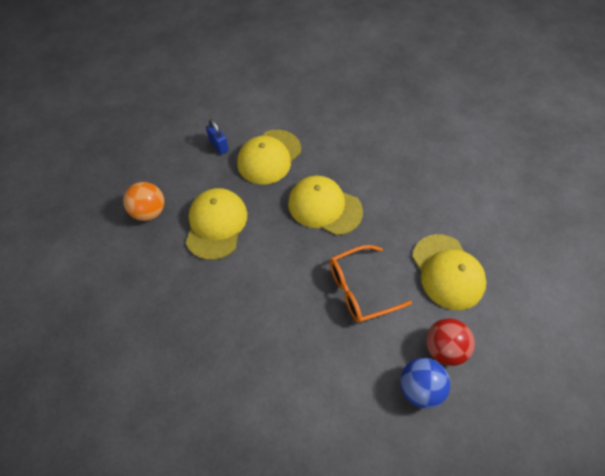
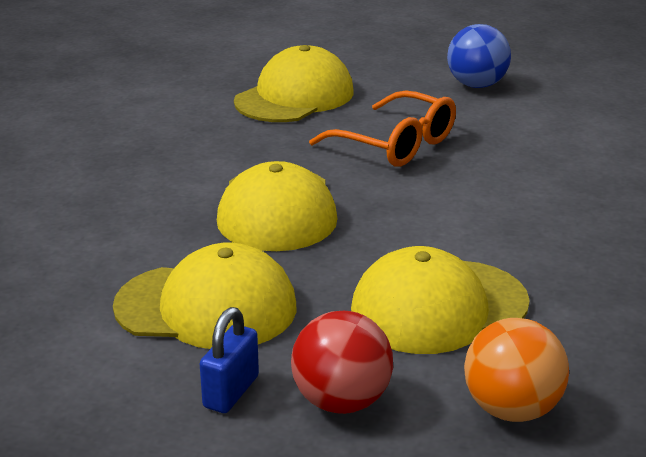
camera: 120 degrees left, 30 degrees down
(443, 348) = (409, 81): red ball -> red ball (341, 401)

